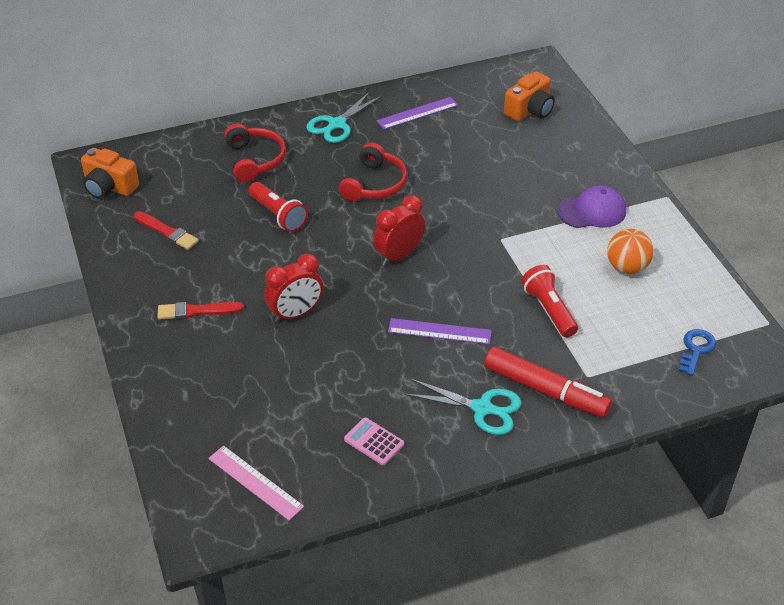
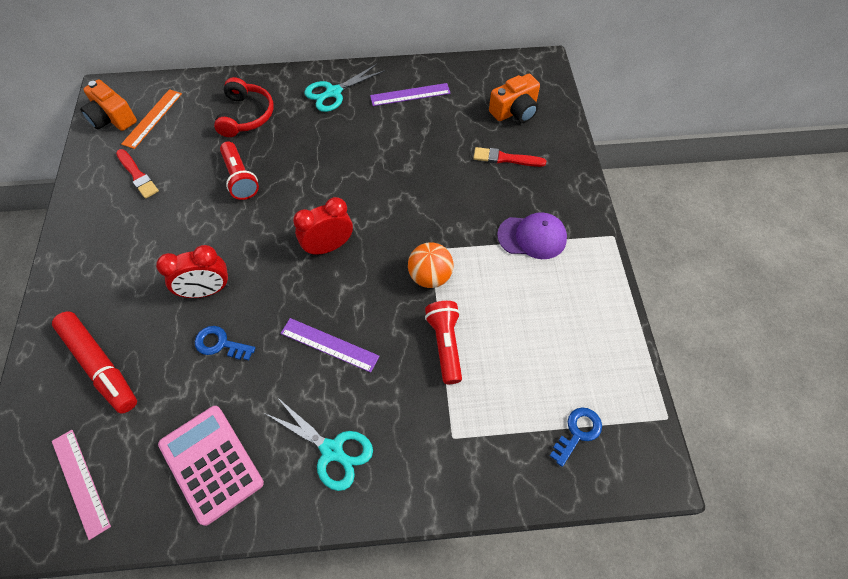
camera: 15 degrees right, 15 degrees up
(154, 179) = (152, 118): none -> orange ruler
(196, 311) = (121, 267): red brush -> red brush (506, 158)
(332, 352) = (220, 344): none -> blue key
(374, 184) = (339, 163): red headphones -> none
(374, 442) = (211, 463): pink calculator -> pink calculator, size x1.89
(545, 390) = (403, 444): red marker -> red marker (100, 365)
(627, 267) = (542, 312): orange ball -> orange ball (430, 276)

